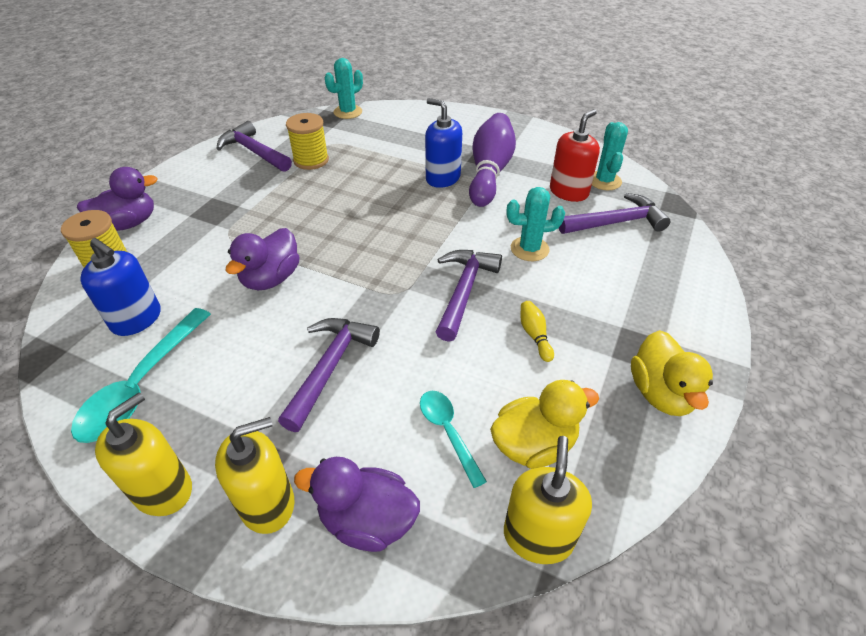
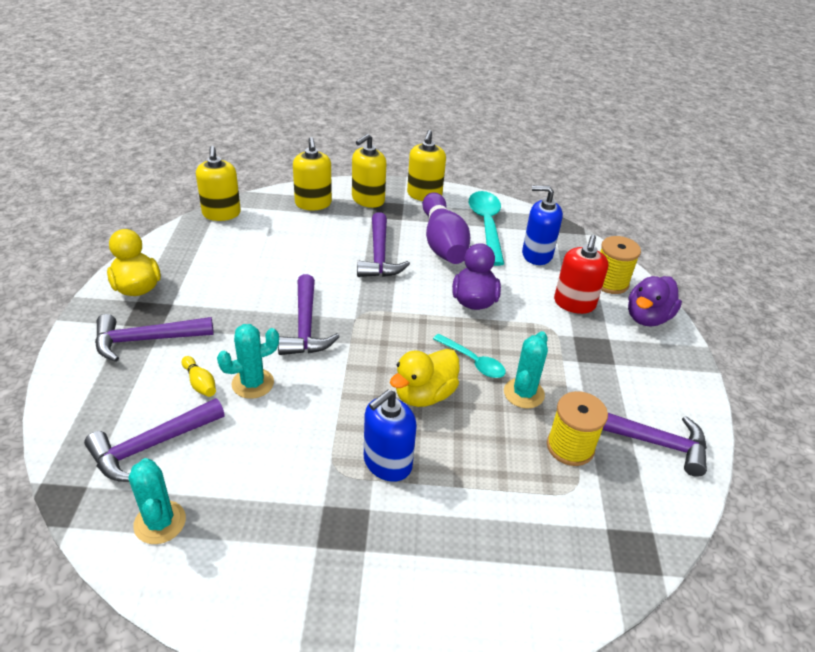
camera: 155 degrees right, 5 degrees down
(348, 112) = (618, 578): turquoise cactus -> turquoise cactus (523, 393)
(367, 520) = (313, 203): purple duck -> yellow soap dispenser
(443, 178) = (387, 463): blue soap dispenser -> blue soap dispenser turned 120 degrees clockwise
(448, 432) = (284, 241): turquoise spoon -> turquoise spoon (473, 361)
(489, 172) = (329, 493): purple bowling pin -> purple bowling pin (442, 243)
(534, 335) = (236, 305): yellow bowling pin -> yellow bowling pin (200, 383)
(534, 444) = (228, 245): yellow duck -> yellow duck (424, 395)
(568, 192) = (213, 484): red soap dispenser -> red soap dispenser (574, 303)
(635, 314) = (146, 340): none -> purple hammer

